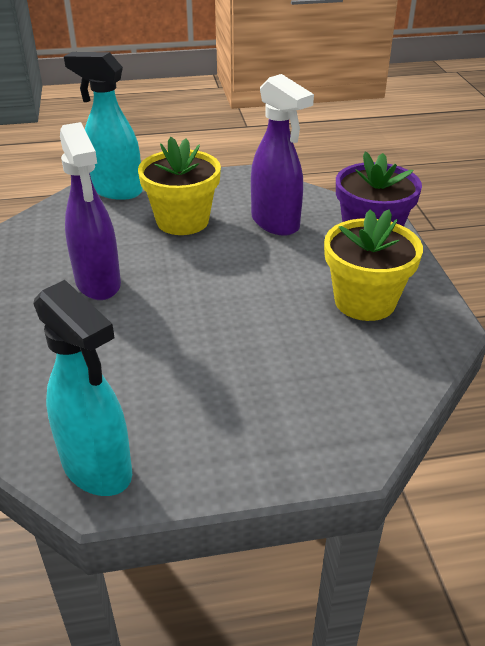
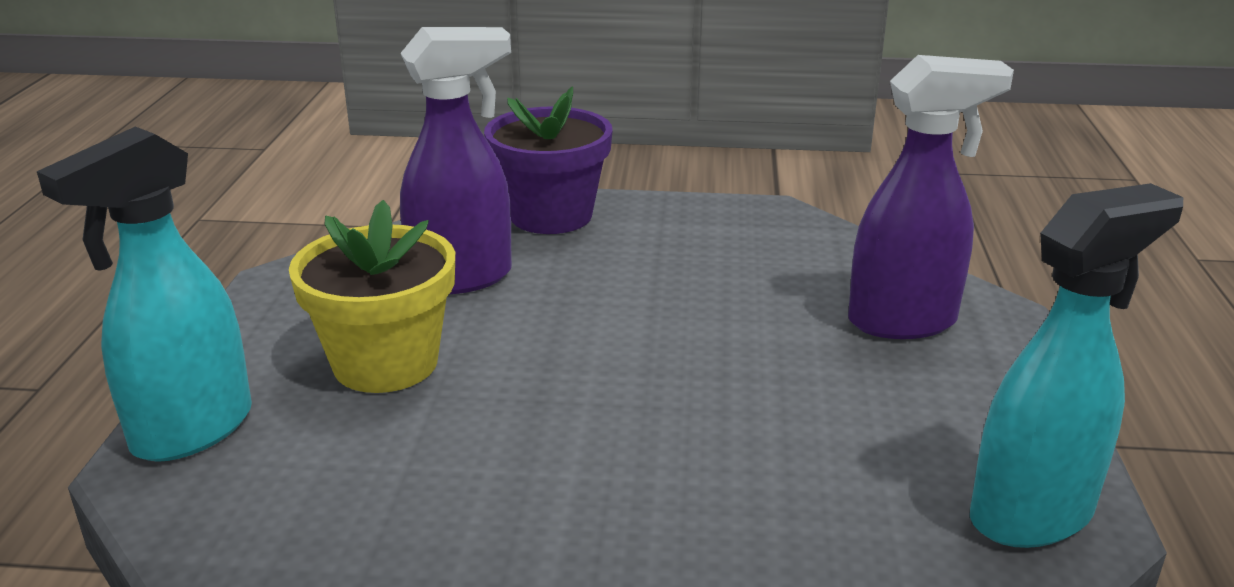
camera: 75 degrees left, 10 degrees down
(98, 284) = (542, 481): purple spray bottle -> purple spray bottle (904, 322)
(365, 301) = (703, 248): yellow flower pot -> none

